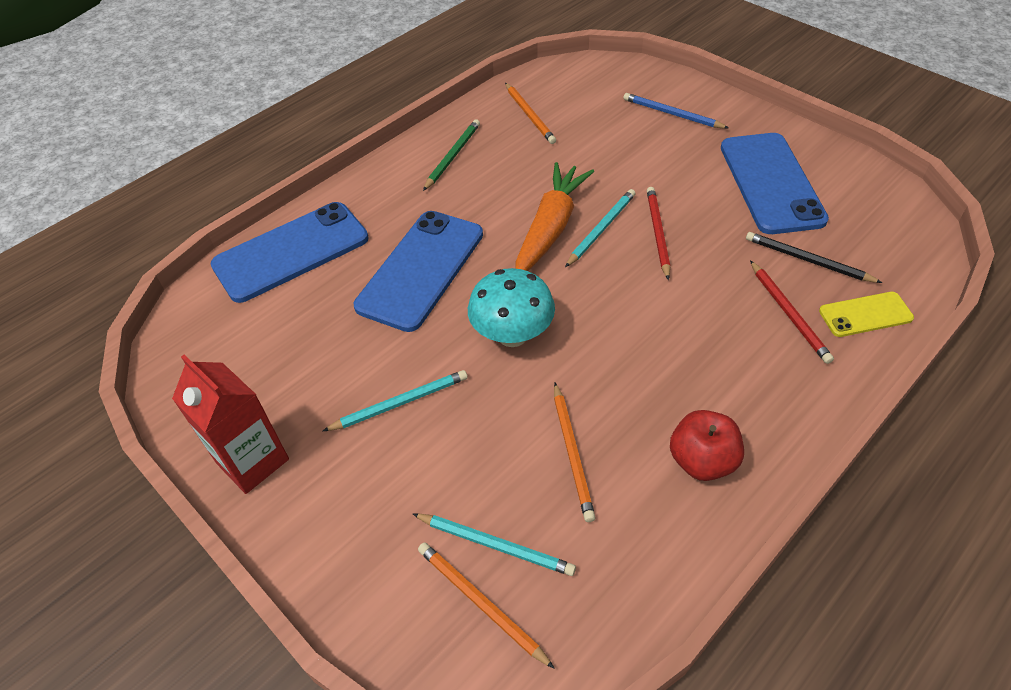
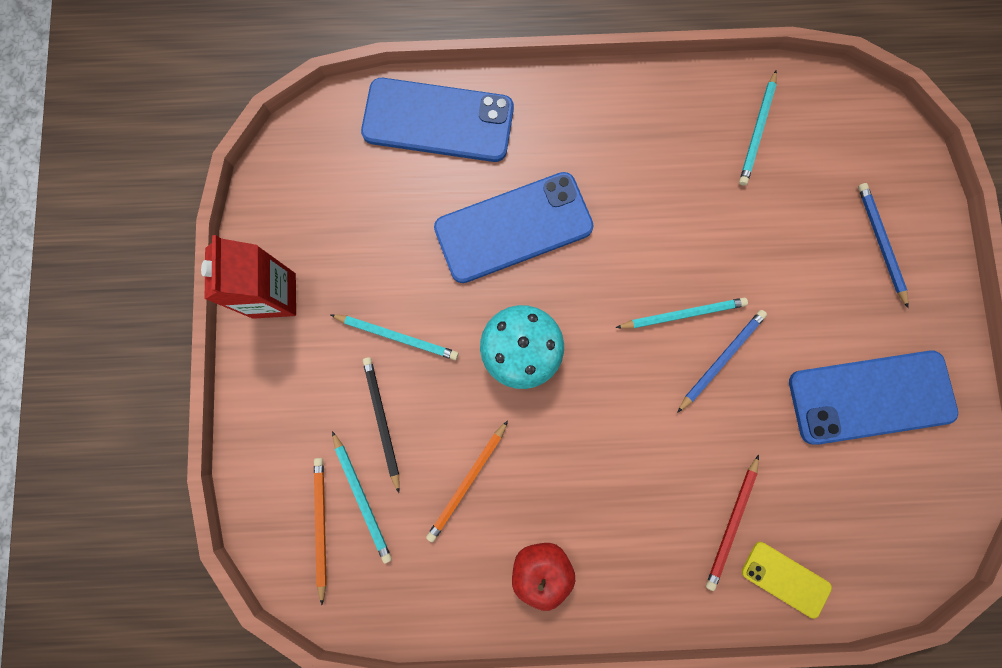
camera: 40 degrees right, 30 degrees up
(452, 156) = (646, 123): green pencil -> none
(529, 115) = (757, 131): orange pencil -> turquoise pencil
(550, 228) = (645, 276): orange carrot -> none
(657, 233) = (721, 359): red pencil -> blue pencil
(771, 183) = (870, 397): blue phone -> blue phone turned 45 degrees clockwise
(807, 260) = (804, 494): black pencil -> black pencil (382, 421)

